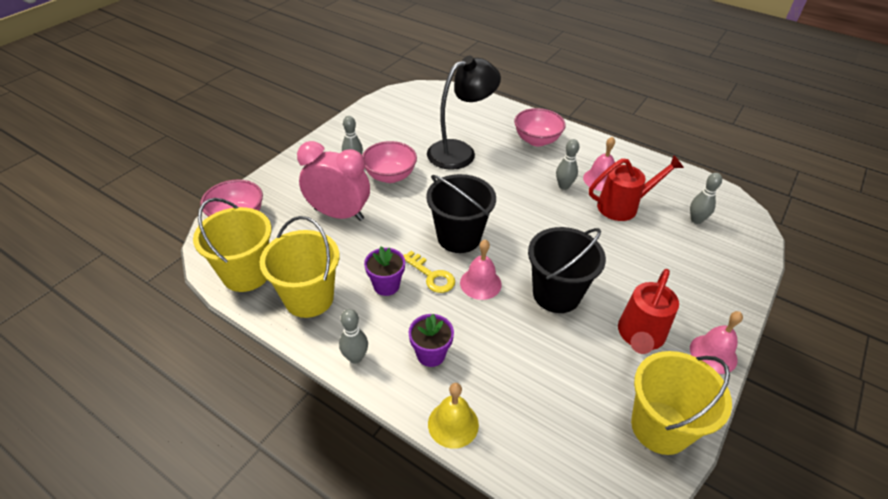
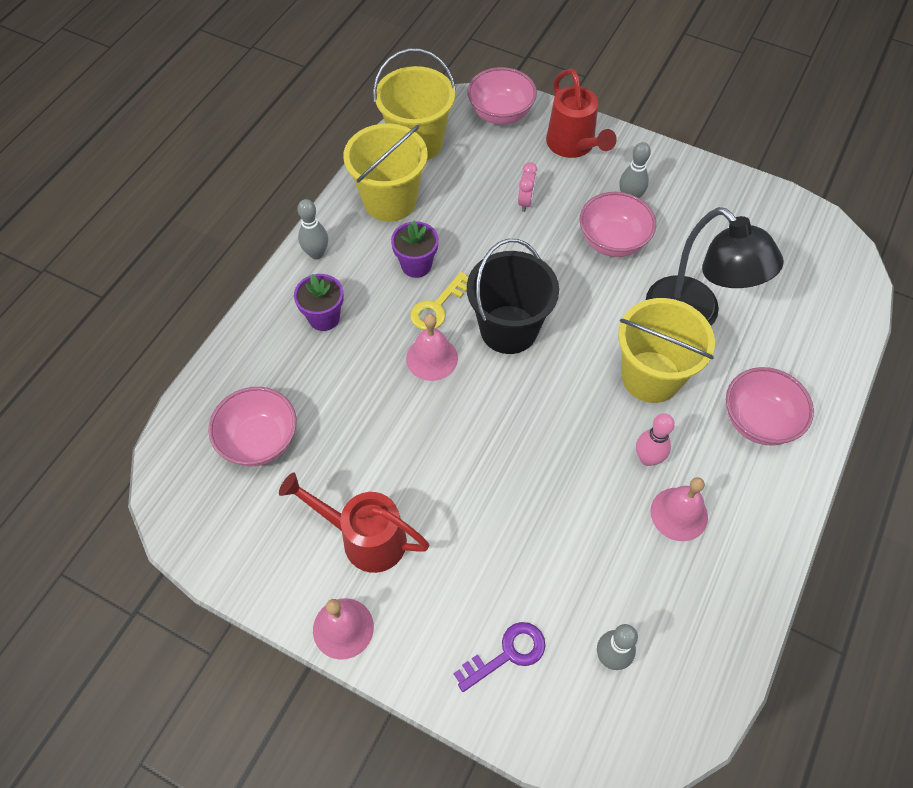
camera: 85 degrees right, 15 degrees up
(339, 214) = (525, 202): pink clock -> pink clock, size x0.42
(453, 424) = (242, 345): yellow bell -> none
(556, 294) = (424, 443): black bucket -> none
(558, 409) = (259, 441): none -> pink bowl
(564, 186) = (647, 458): grey bowling pin -> pink bowling pin
(623, 206) = (619, 544): red watering can -> red watering can (573, 146)
(660, 427) = (238, 545): yellow bucket -> yellow bucket (651, 377)
(707, 265) = (507, 653): none -> purple key

